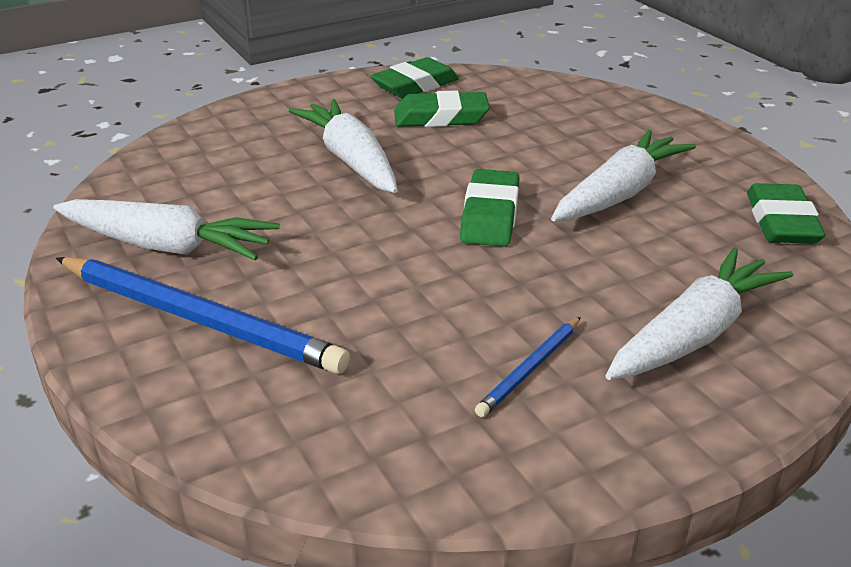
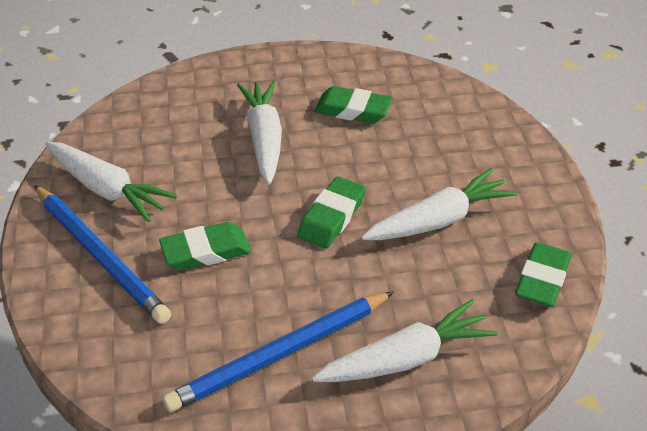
camera: 20 degrees right, 10 degrees up
(415, 85) = (353, 70): green eraser -> green eraser (206, 251)
(530, 369) = (280, 354): blue pencil -> blue pencil, size x2.10

